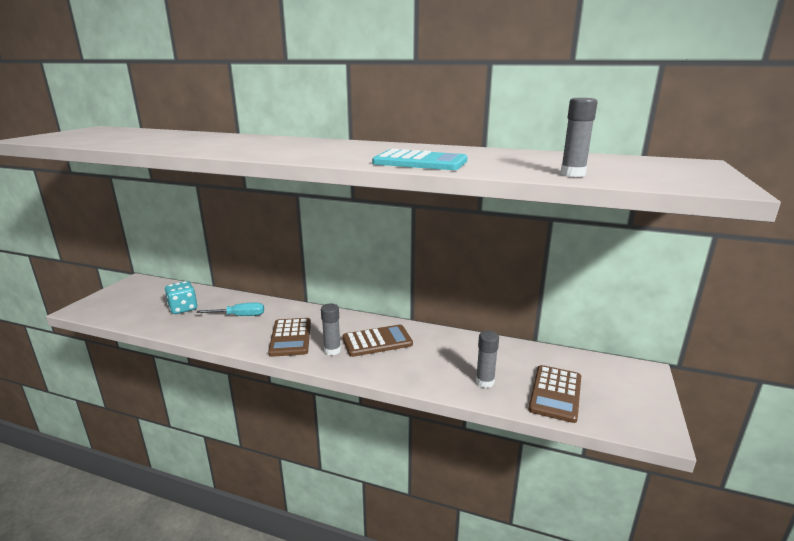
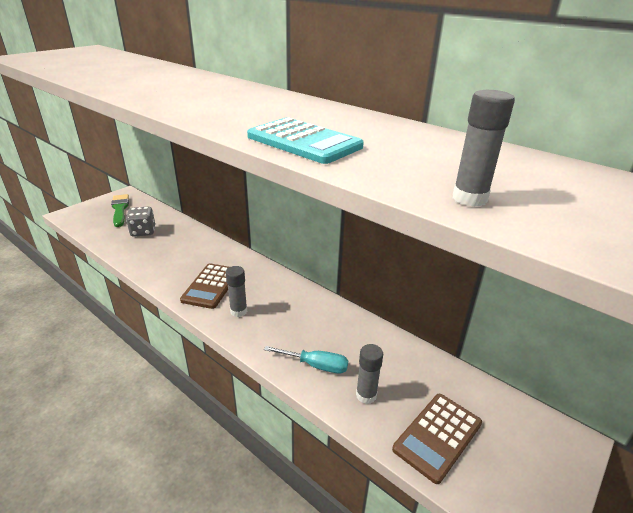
camera: 20 degrees right, 10 degrees up
(140, 294) = (120, 209): none -> green brush
(183, 308) = (143, 231): turquoise dice -> grey dice
(239, 316) = (183, 250): turquoise screwdriver -> turquoise screwdriver (315, 365)
(377, 341) = (287, 312): brown calculator -> none

